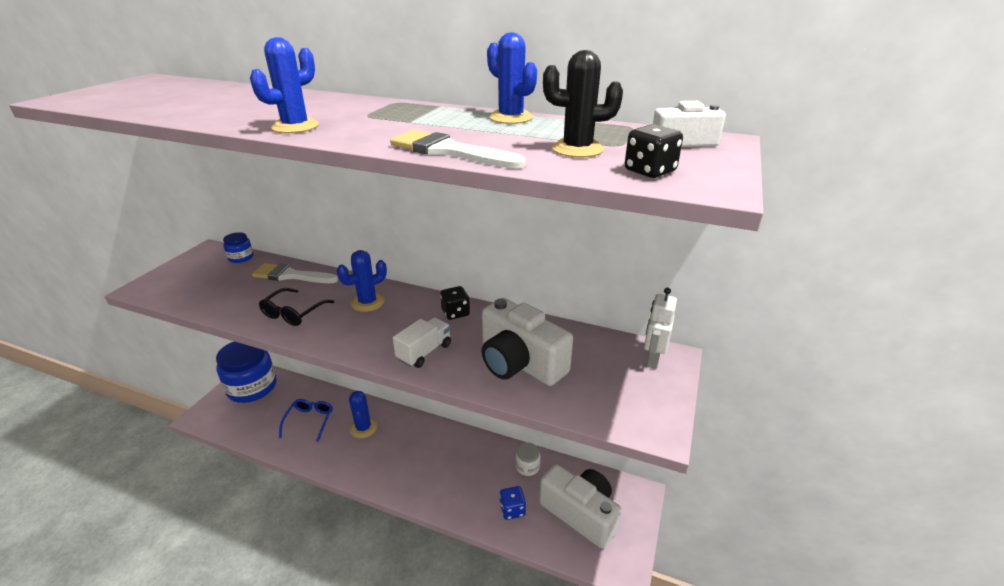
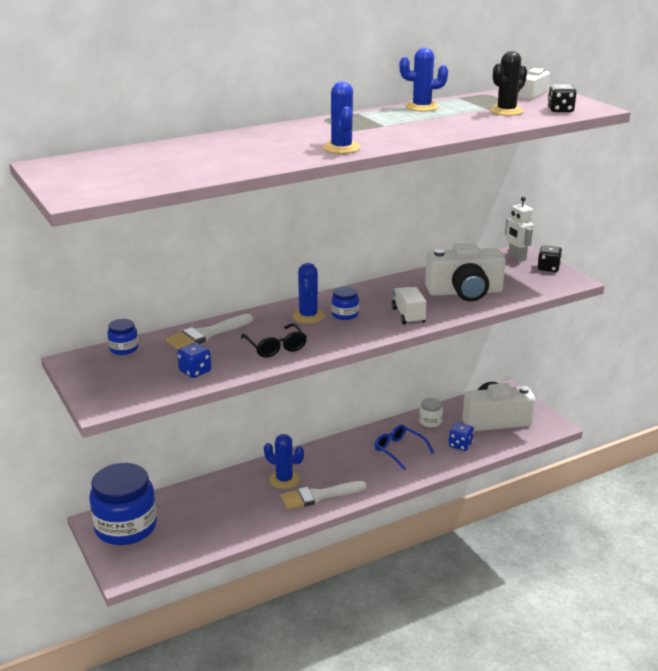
camera: 50 degrees left, 5 degrees down
(221, 298) = (195, 371): none -> blue dice
(309, 421) = (232, 506): blue glasses -> blue glasses (399, 450)
(390, 318) = (345, 314): none -> blue jar
(449, 151) = (465, 130): white brush -> white brush (318, 496)
(455, 313) = (376, 292): black dice -> black dice (548, 268)

